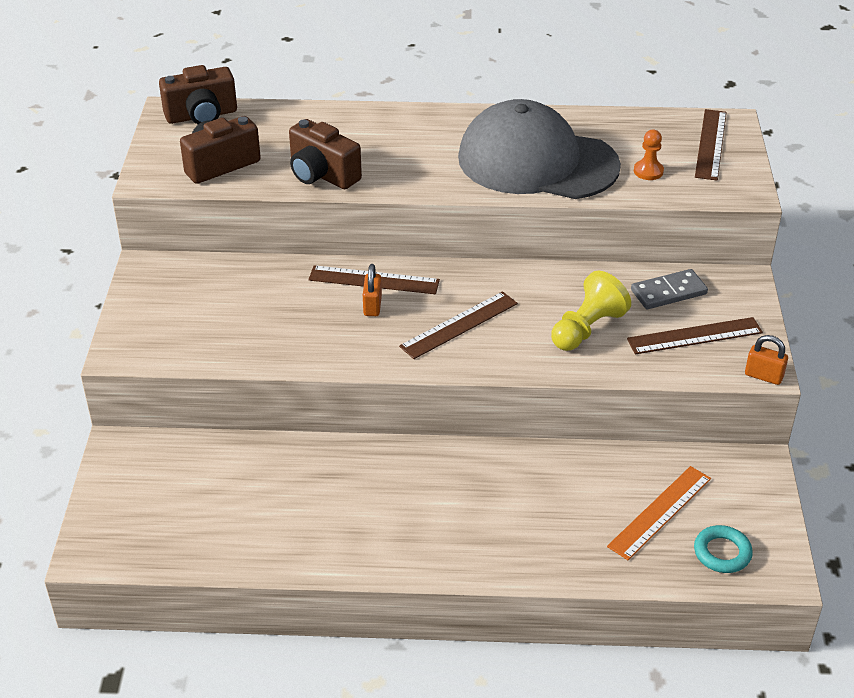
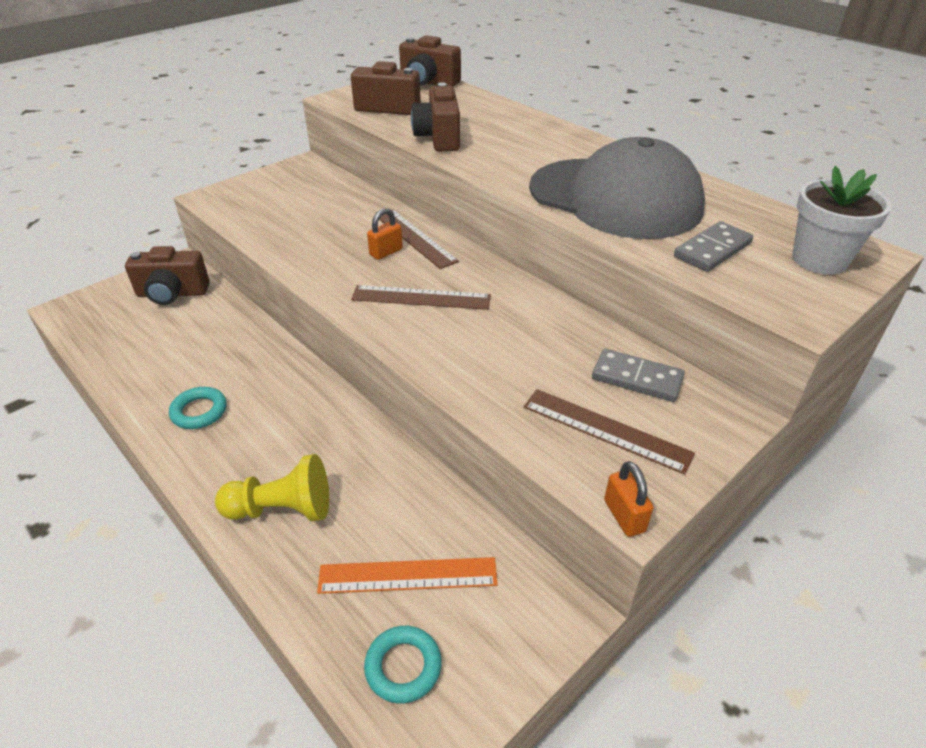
camera: 45 degrees right, 0 degrees up
(166, 472) = (172, 294): none -> brown camera
(369, 531) = (199, 411): none -> turquoise ring
(537, 162) = (615, 198): grey cap -> grey cap turned 150 degrees clockwise
(587, 329) = (514, 361): yellow pawn -> yellow pawn (282, 509)
(648, 171) = (712, 250): orange pawn -> grey domino
(710, 144) = (819, 260): brown ruler -> white flower pot

